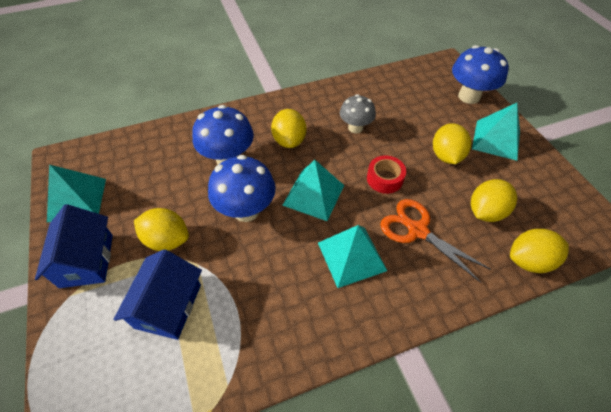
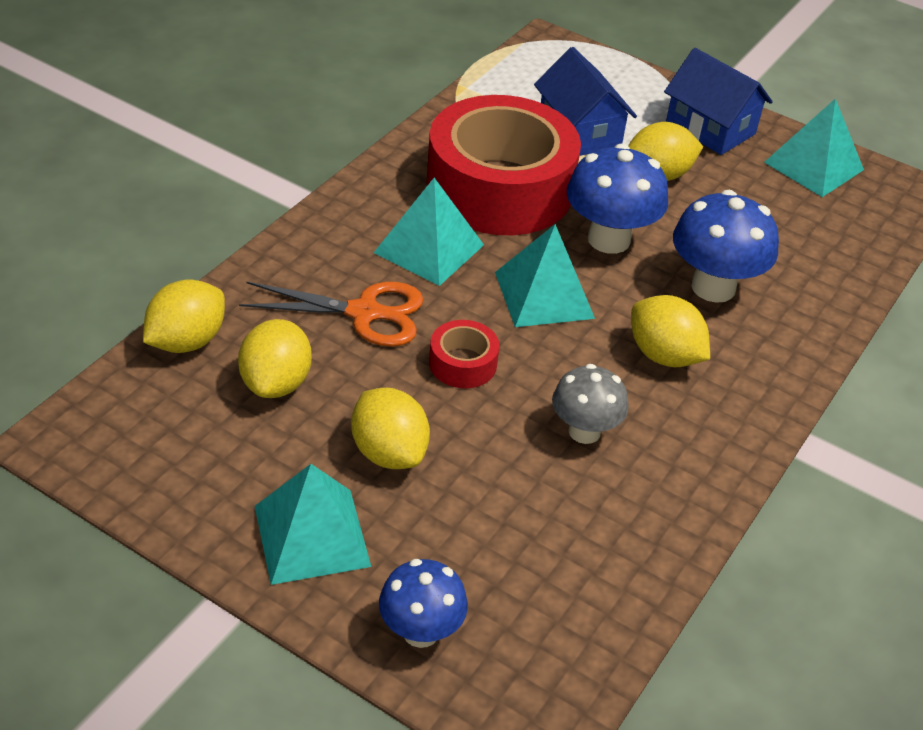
camera: 140 degrees right, 10 degrees down
(270, 282) = (499, 188): none -> red tape
(469, 96) = (421, 631): blue mushroom -> blue mushroom, size x0.65

